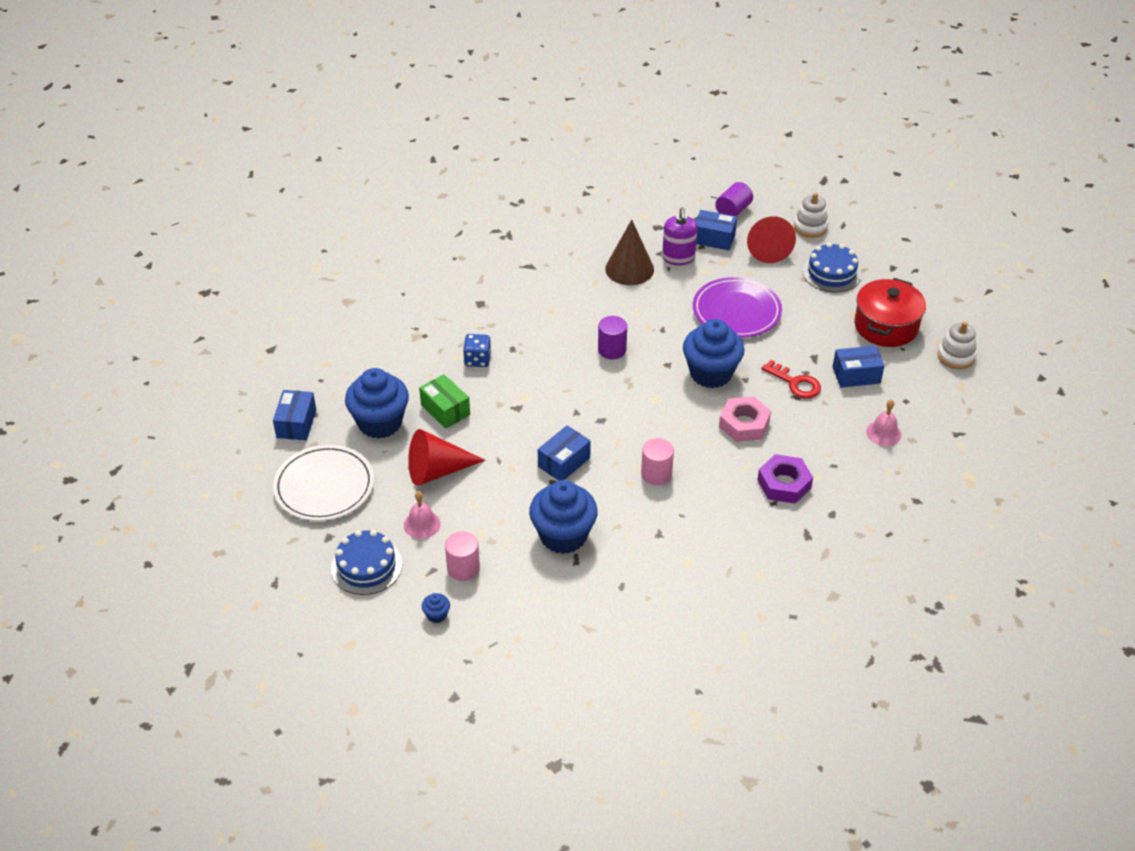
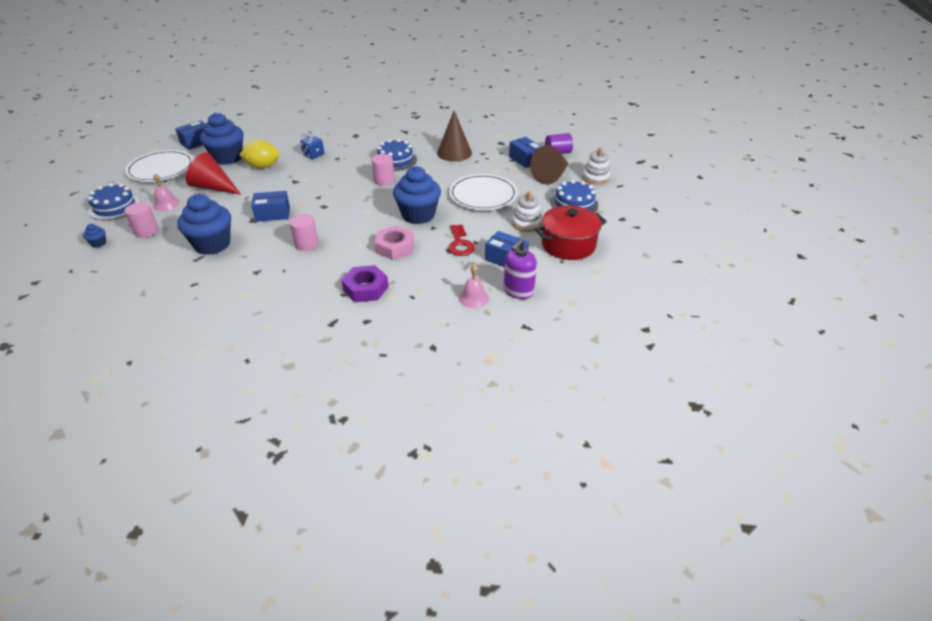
camera: 40 degrees right, 5 degrees down
(445, 410) = (263, 166): green box -> yellow lemon
(582, 314) = (395, 160): none -> blue cake
(612, 350) = (384, 180): purple cylinder -> pink cylinder
(678, 258) = (489, 159): purple soap dispenser -> purple soap dispenser (518, 291)
(736, 311) = (483, 195): purple plate -> white plate
(767, 247) = (551, 176): red cone -> brown cone
(956, 356) = (594, 284): white stacking toy -> white stacking toy (526, 223)

